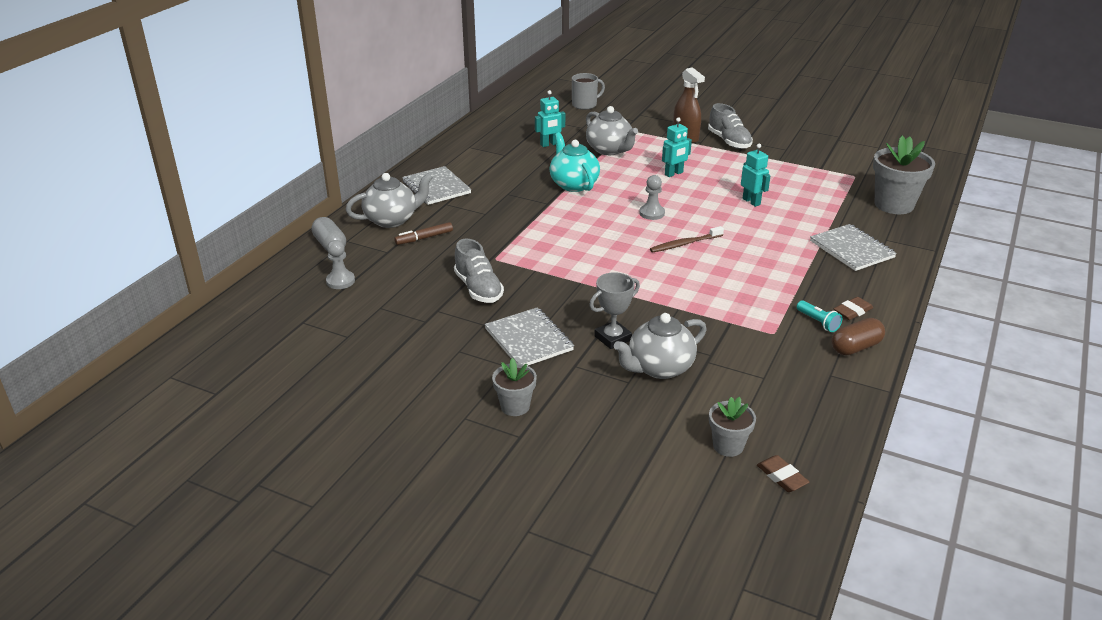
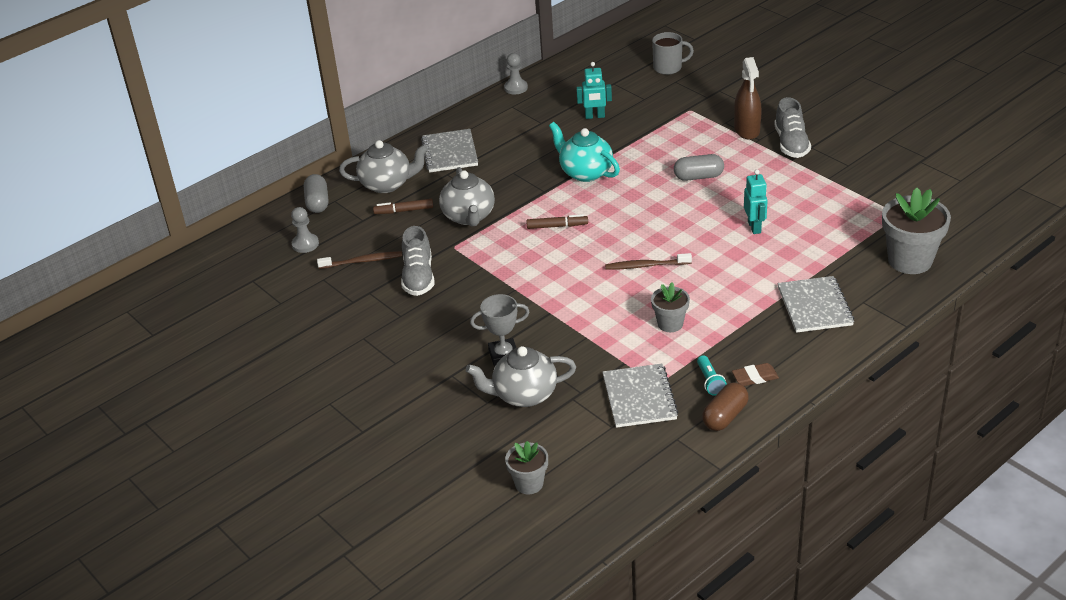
camera: 25 degrees right, 5 degrees up
(411, 285) = (363, 261): none -> brown toothbrush
(515, 406) = (376, 402): grey flower pot -> grey flower pot (670, 324)
(529, 339) = (429, 340): grey notebook -> grey notebook (639, 397)
(573, 184) = (585, 172): turquoise teapot -> turquoise teapot turned 45 degrees counterclockwise
(580, 227) = (557, 226): none -> brown marker
(609, 150) = (652, 134): grey teapot -> grey teapot (469, 216)
(652, 213) = (639, 222): grey pawn -> grey pawn (516, 88)
(674, 173) = (698, 177): turquoise robot -> grey capsule
(781, 477) = (553, 523): brown eraser -> none
(855, 347) = (725, 416): brown capsule -> brown capsule turned 45 degrees counterclockwise

